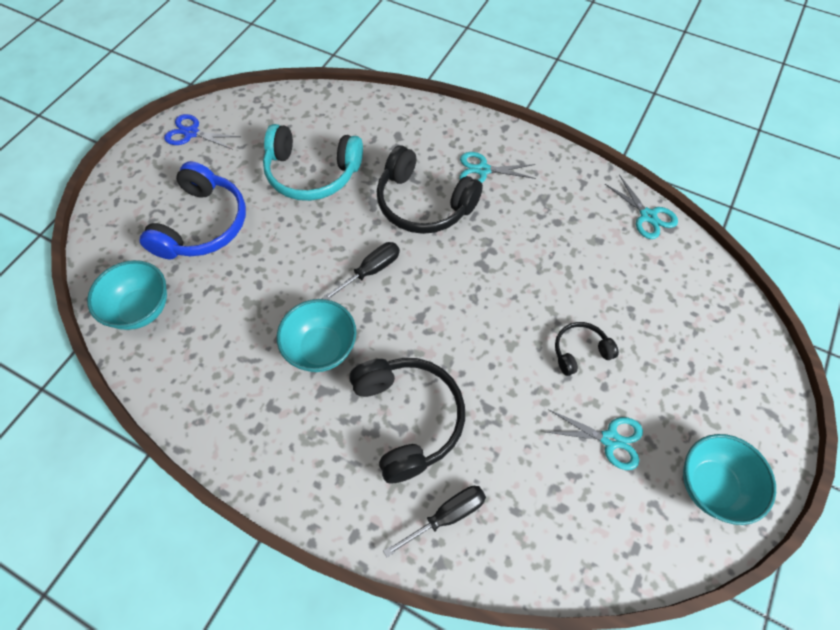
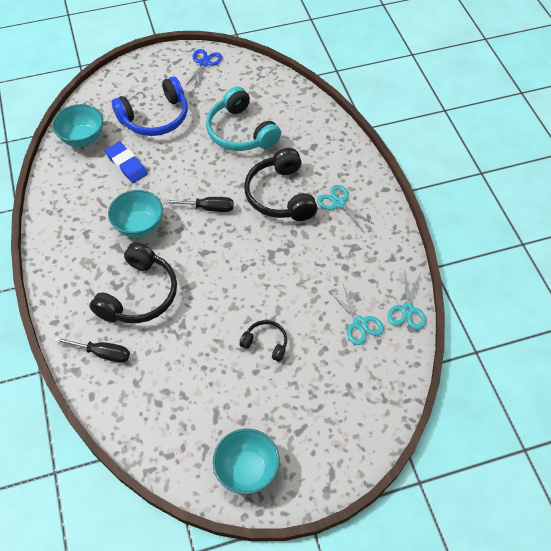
camera: 45 degrees right, 5 degrees down
(191, 133) = (204, 63): blue scissors -> blue scissors turned 45 degrees clockwise
(229, 297) = (127, 165): none -> blue eraser
(610, 439) = (224, 398): turquoise scissors -> turquoise scissors (359, 323)

